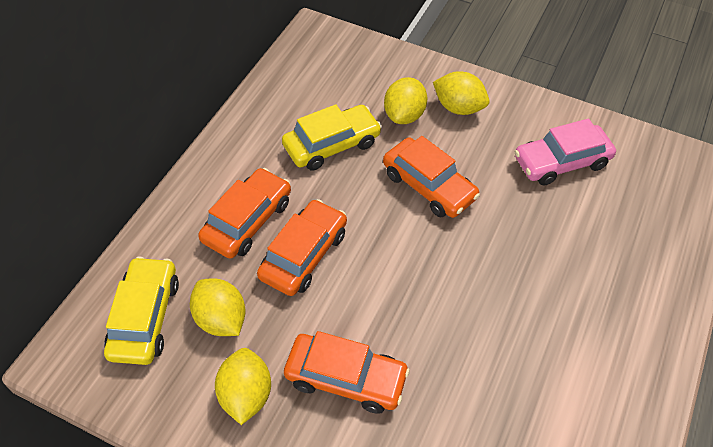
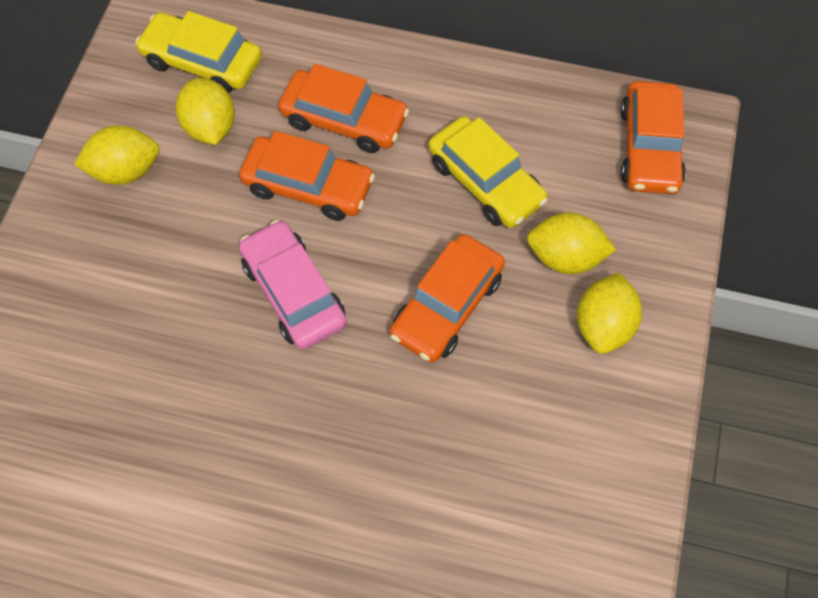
camera: 80 degrees right, 10 degrees up
(145, 317) = (202, 62): yellow car -> yellow car turned 150 degrees counterclockwise
(221, 319) = (210, 127): yellow lemon -> yellow lemon turned 60 degrees counterclockwise
(345, 378) = (155, 259): orange car -> orange car (649, 147)
(561, 162) = (539, 479): pink car -> pink car (294, 292)

